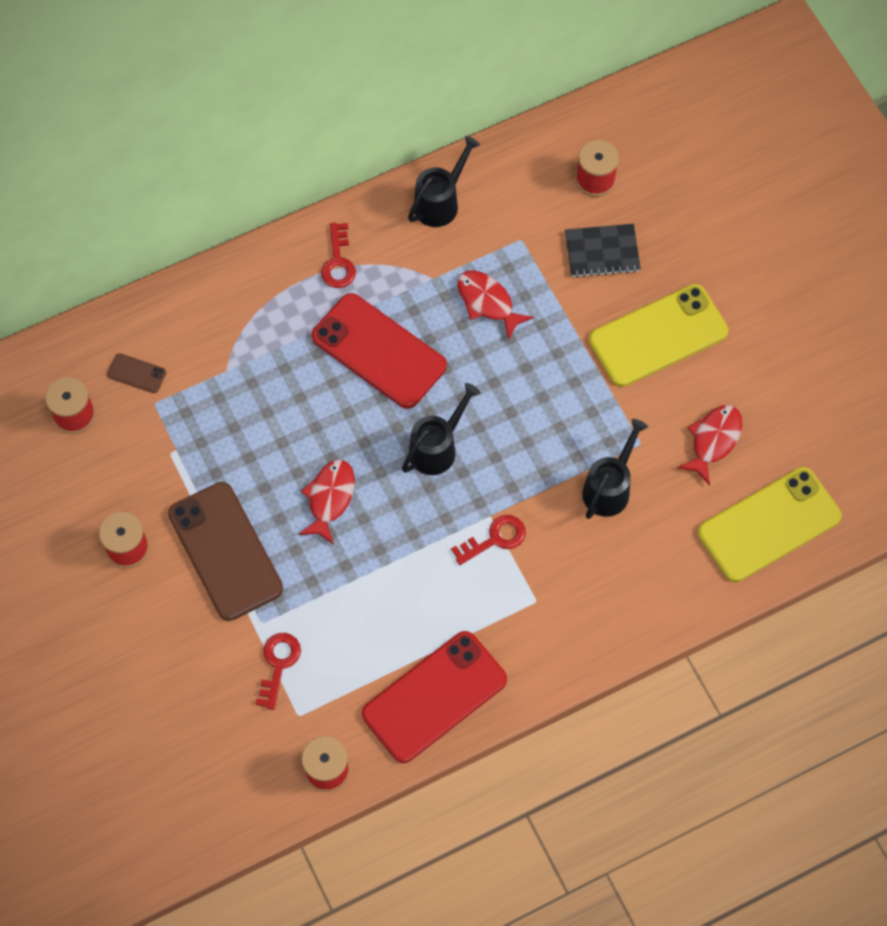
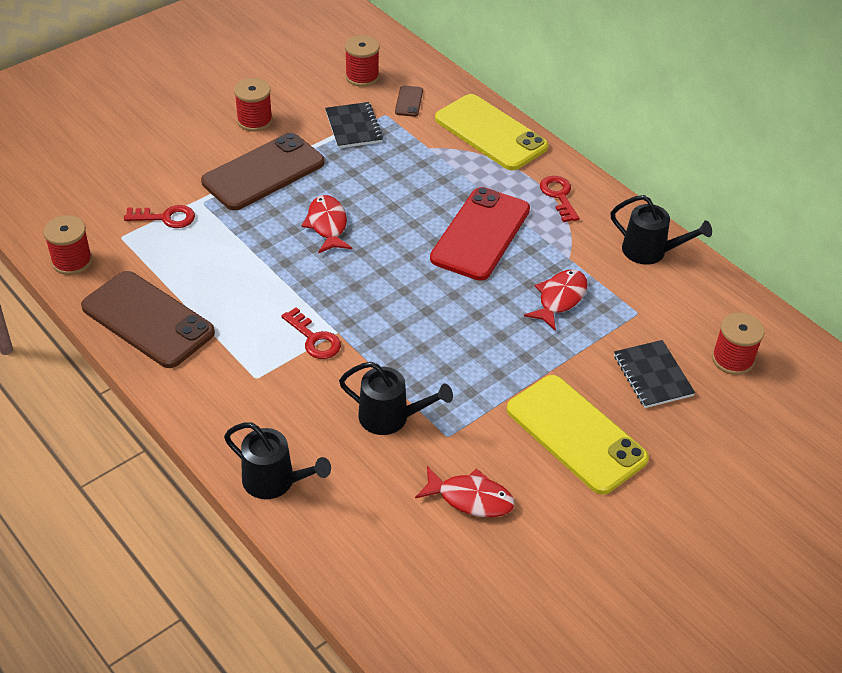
camera: 75 degrees right, 20 degrees down
(168, 442) = (353, 127): none -> black notebook
(330, 498) = (327, 225): red fish -> red fish turned 105 degrees counterclockwise
(338, 261) = (559, 196): red key -> red key turned 90 degrees clockwise
(434, 697) = (148, 319): red phone -> brown phone
(437, 447) = (397, 286): black watering can -> black watering can (275, 481)
(769, 524) = (384, 563): yellow phone -> yellow phone (491, 133)

